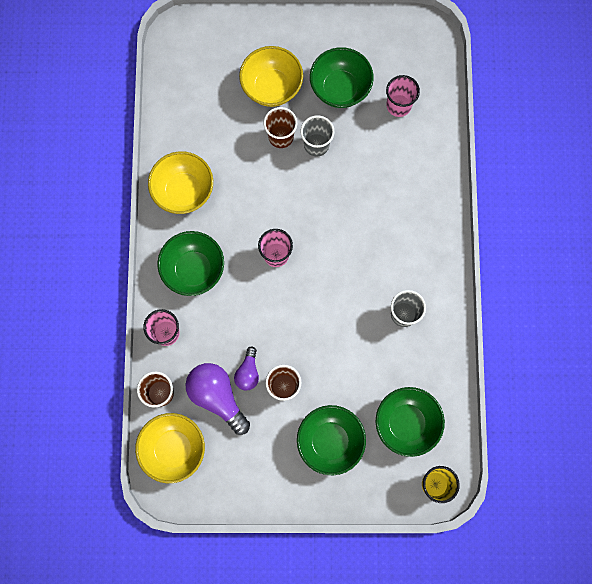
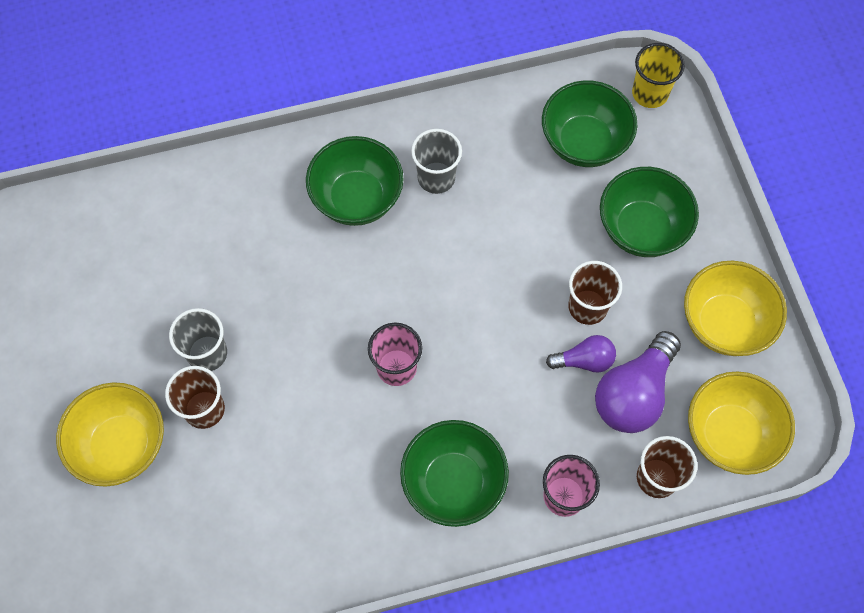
camera: 105 degrees left, 10 degrees down
(184, 191) = (329, 535): yellow bowl -> yellow bowl (724, 323)
(340, 88) = (106, 342): green bowl -> green bowl (357, 198)
(398, 105) = (120, 253): pink cup -> none

